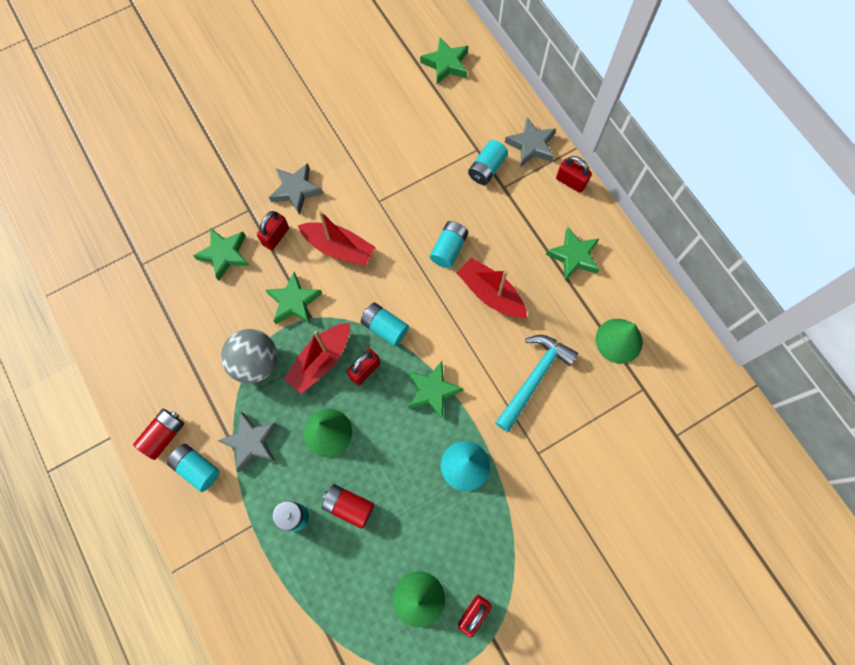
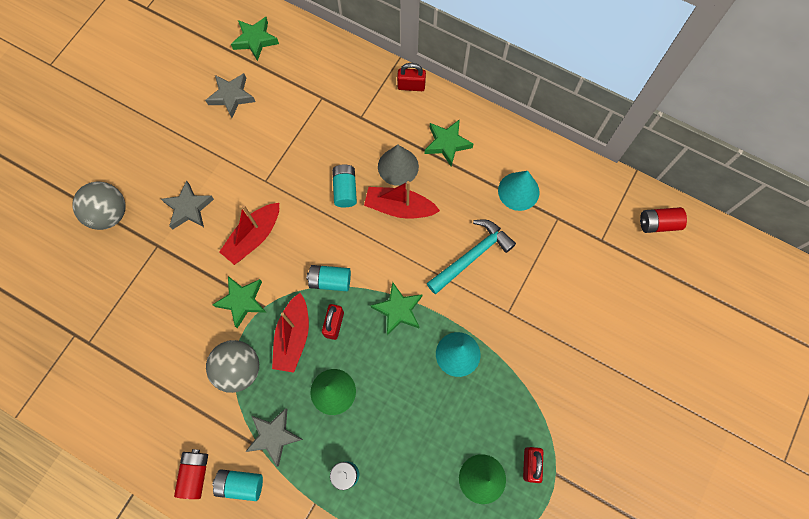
camera: 30 degrees left, 0 degrees up
(225, 159) = (109, 214): none -> grey ball
(225, 254) = (158, 294): green star -> none
(276, 236) = (194, 256): red padlock -> none
(338, 248) = (254, 237): red boat -> red boat turned 135 degrees clockwise
(349, 506) = (385, 440): red battery -> red battery (658, 224)
(487, 169) = (338, 109): turquoise battery -> none
(512, 253) = (398, 166): none -> grey cone
(531, 145) = (363, 72): grey star -> grey star (231, 96)
(534, 379) = (471, 256): turquoise hammer -> turquoise hammer turned 45 degrees clockwise
(619, 340) = (518, 191): green cone -> turquoise cone

